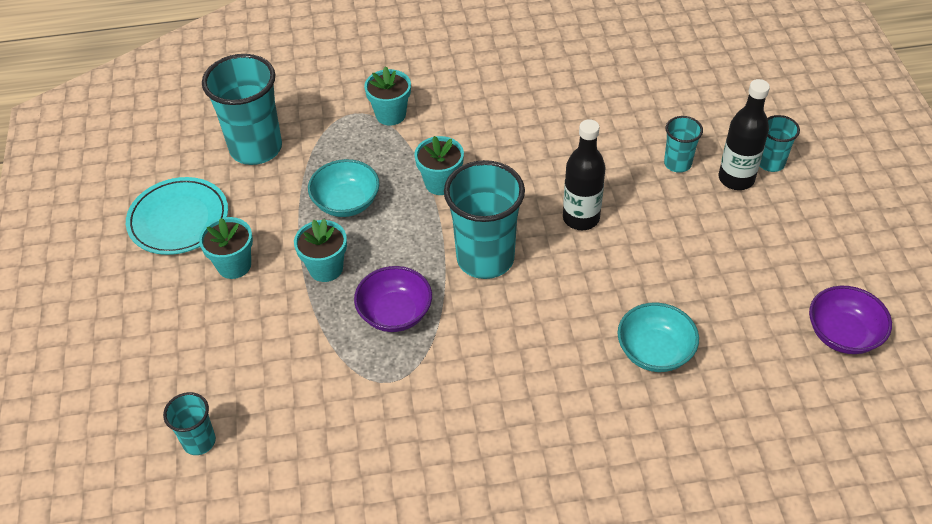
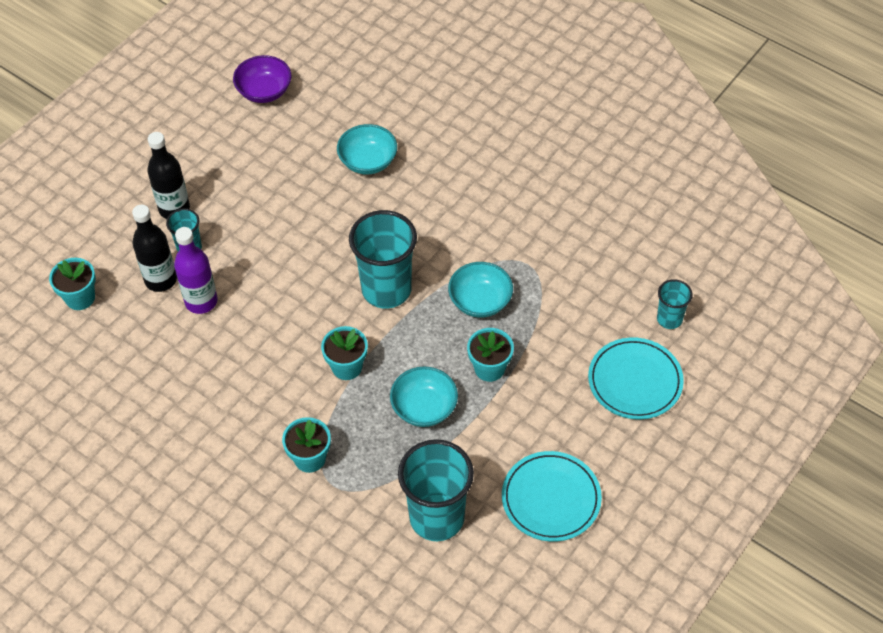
camera: 135 degrees left, 5 degrees up
(185, 357) = (635, 381): none -> turquoise plate
(234, 265) = (546, 423): turquoise flower pot -> turquoise flower pot (80, 298)
(395, 313) = (480, 301): purple bowl -> turquoise bowl
(581, 218) = (297, 265): black bottle -> black bottle (161, 280)
(609, 139) = (201, 301): none -> purple bottle
(770, 163) = (139, 200): turquoise cup -> none

